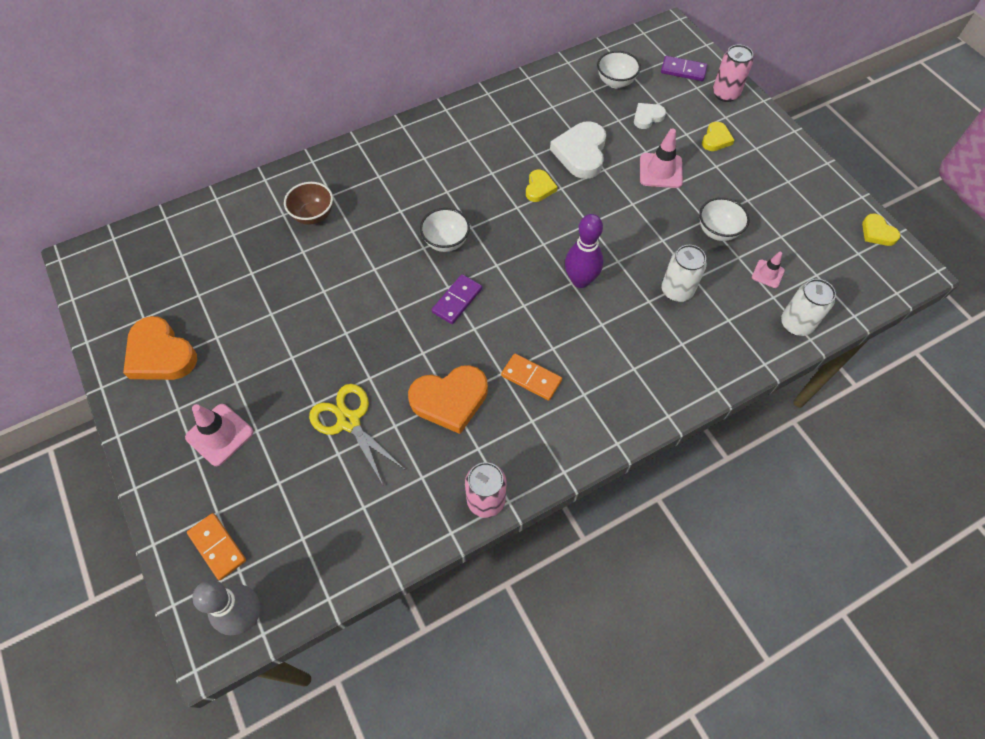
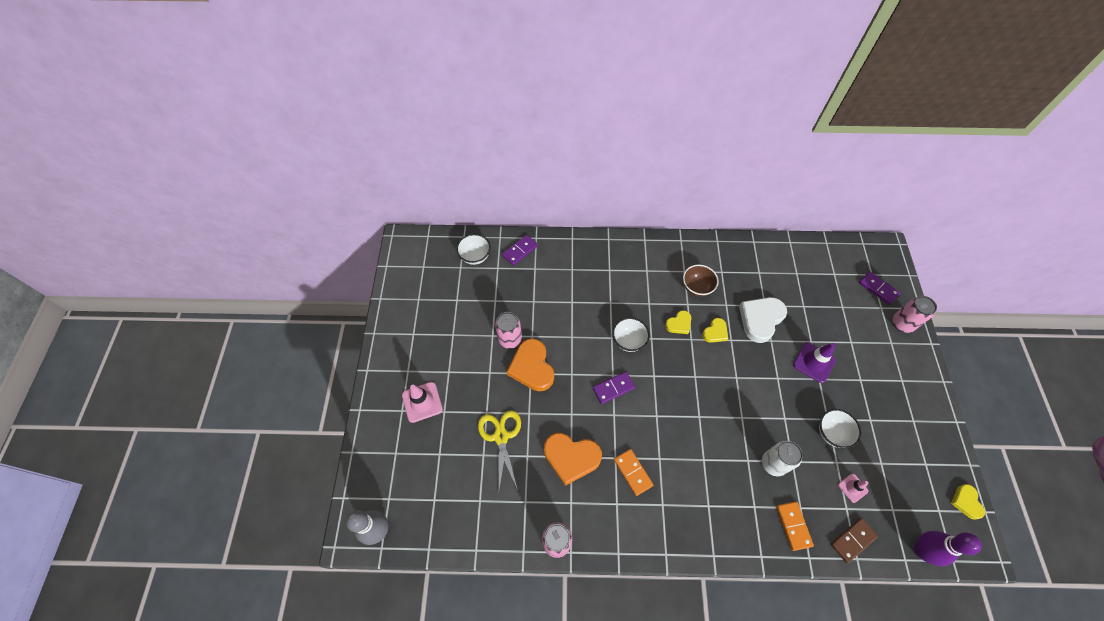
camera: 30 degrees right, 0 degrees up
(160, 354) = (416, 329): orange heart -> orange heart (532, 367)
(217, 547) = (384, 475): orange domino -> orange domino (793, 526)
(252, 203) = (520, 251): none -> purple domino
(296, 307) = (510, 339): none -> pink can
(313, 215) = (553, 278): brown bowl -> brown bowl (696, 288)
(580, 280) = (706, 418): purple bowling pin -> purple bowling pin (921, 550)
(615, 82) = (818, 274): white bowl -> white bowl (475, 256)
(647, 117) = (827, 314): white heart -> none
(660, 171) = (814, 362): pink traffic cone -> purple traffic cone
(716, 139) = (873, 357): yellow heart -> yellow heart (679, 324)
(796, 324) = (852, 540): white can -> brown domino

